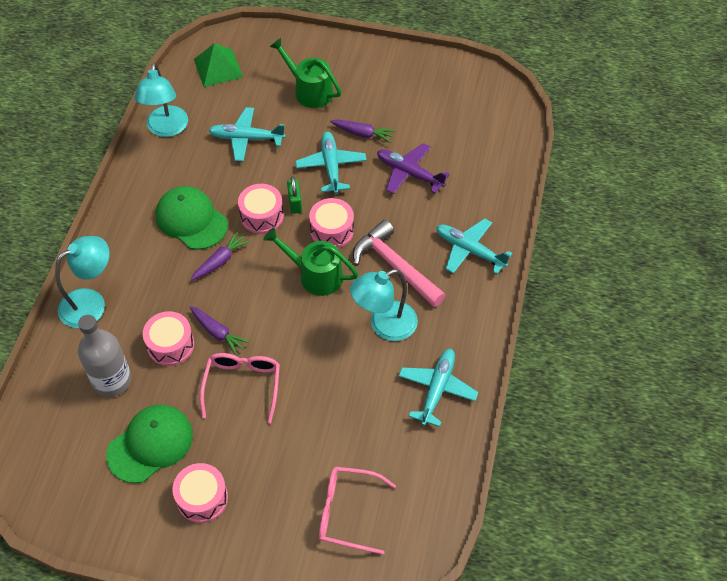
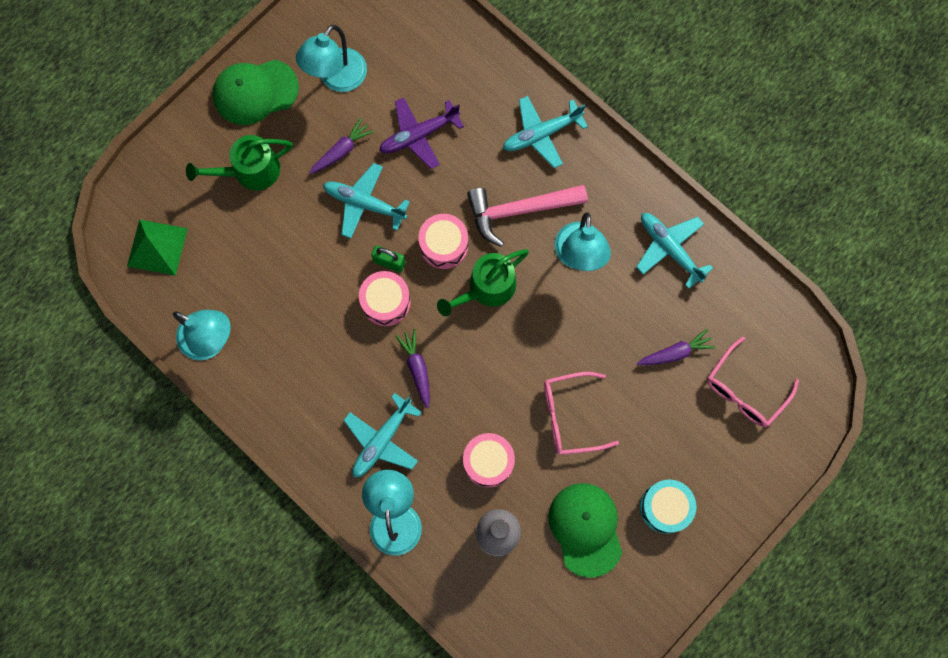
camera: 60 degrees left, 20 degrees up
(191, 220) = (349, 372): green cap -> green cap (255, 92)
(202, 498) = (665, 507): pink drum -> turquoise drum
(218, 333) = (500, 411): purple carrot -> purple carrot (675, 352)
(242, 385) = (570, 416): pink glasses -> pink glasses turned 45 degrees counterclockwise
(247, 138) = (276, 267): turquoise plane -> turquoise plane (382, 440)
(416, 105) = (337, 79): none -> turquoise lamp

